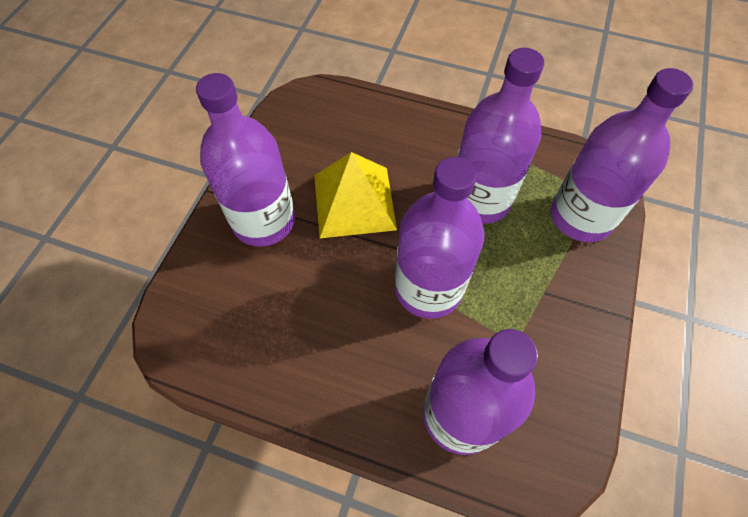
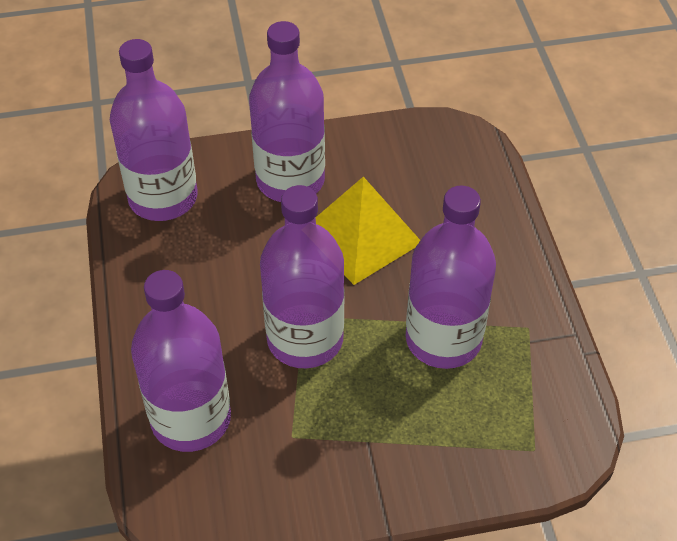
camera: 60 degrees right, 10 degrees down
(581, 217) = (491, 443): purple bottle -> purple bottle (163, 197)

